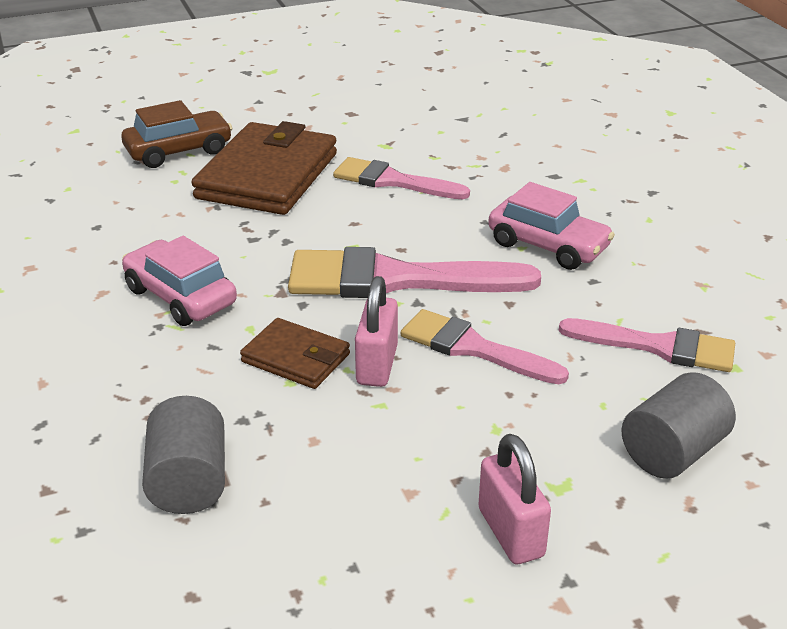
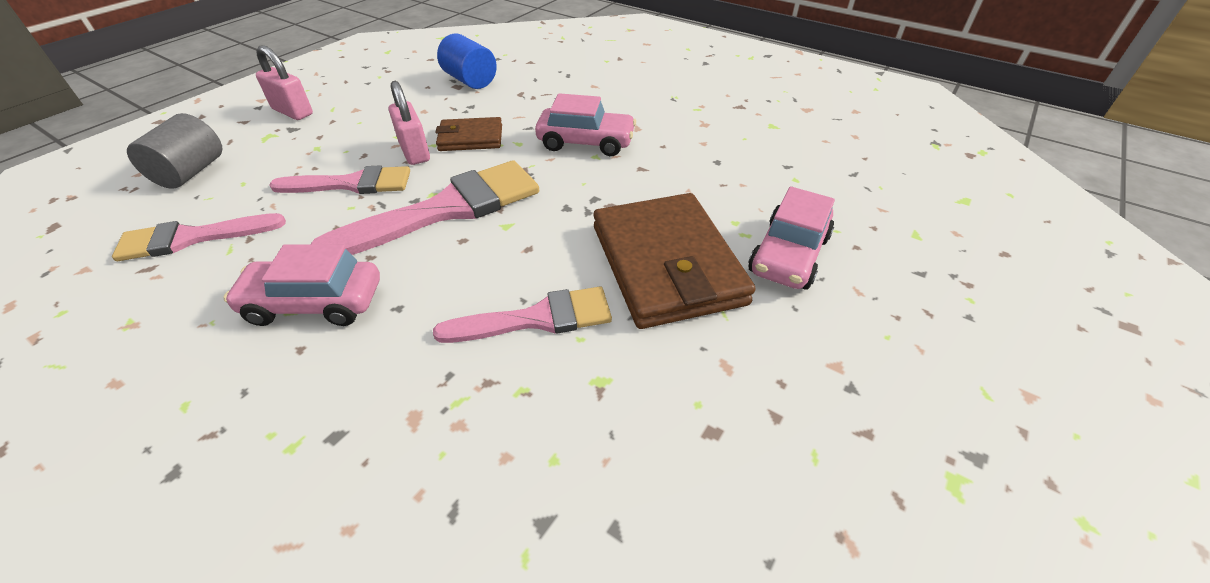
camera: 145 degrees right, 10 degrees up
(179, 151) = (788, 255): brown car -> pink car
(188, 482) = (470, 80): grey cylinder -> blue cylinder

